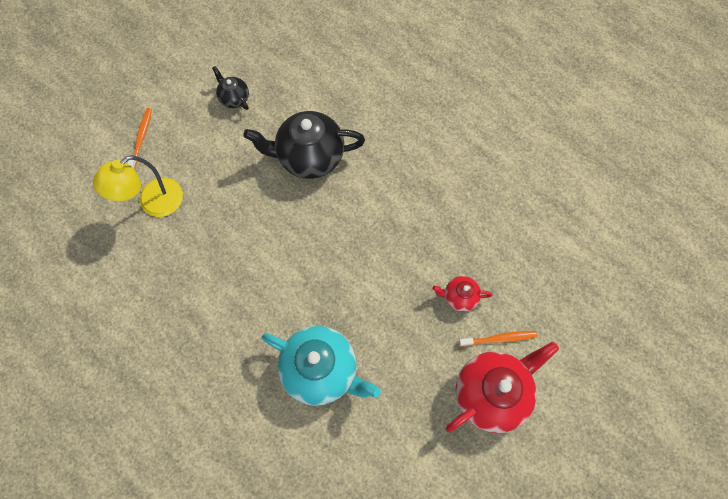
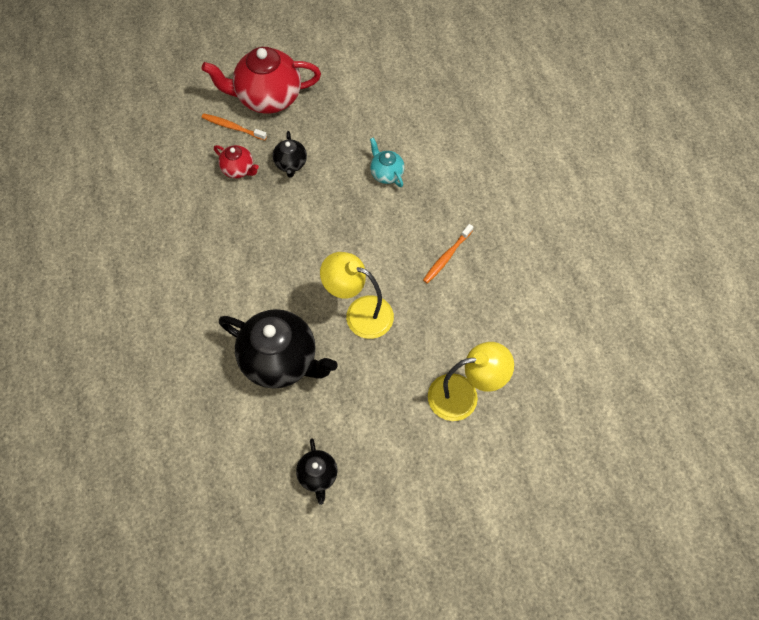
camera: 150 degrees left, 5 degrees down
(141, 138) = (444, 481): orange toothbrush -> orange toothbrush (447, 257)
(269, 224) = (359, 313): none -> yellow lamp
(321, 370) = (386, 173): turquoise teapot -> turquoise teapot, size x0.49
(416, 329) = (291, 164): none -> black teapot

